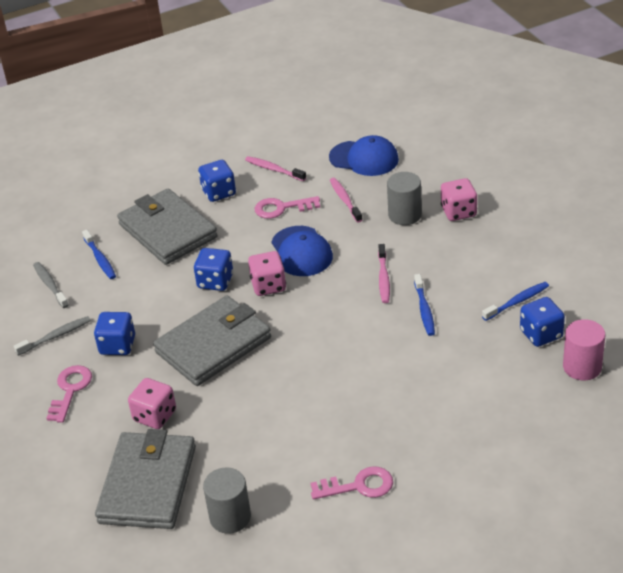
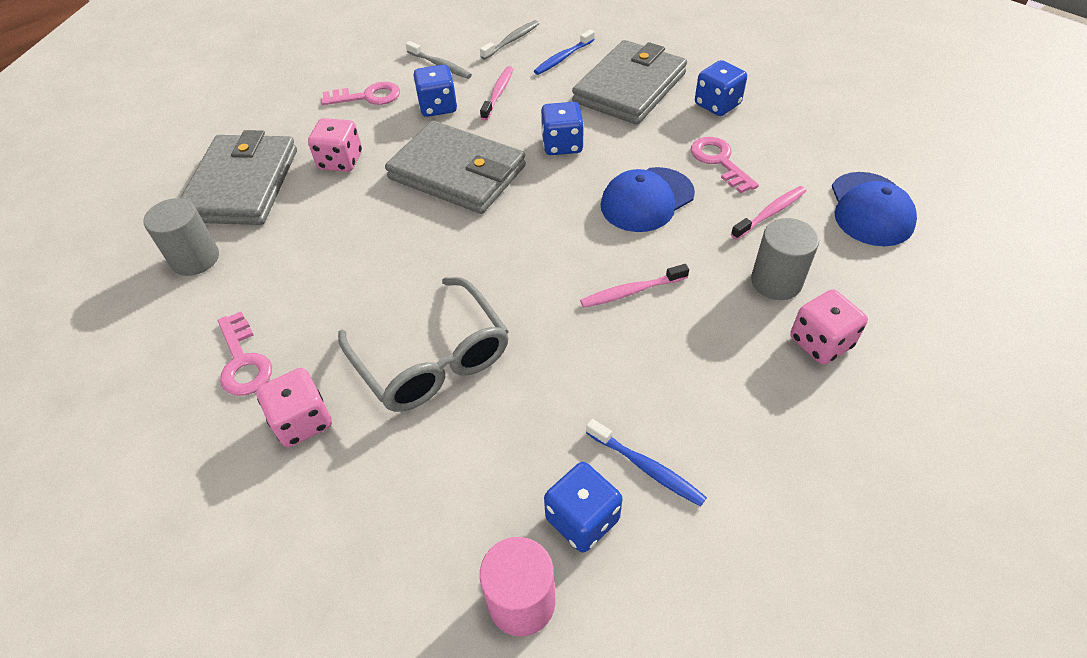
camera: 70 degrees right, 10 degrees up
(148, 484) = (242, 185): grey wallet -> grey wallet turned 75 degrees counterclockwise
(268, 285) = (572, 188): pink dice -> pink dice (302, 421)
(274, 170) = (788, 135): pink toothbrush -> pink toothbrush (498, 93)
(399, 383) = (431, 358): none -> grey glasses
(424, 309) = (585, 351): blue toothbrush -> none

